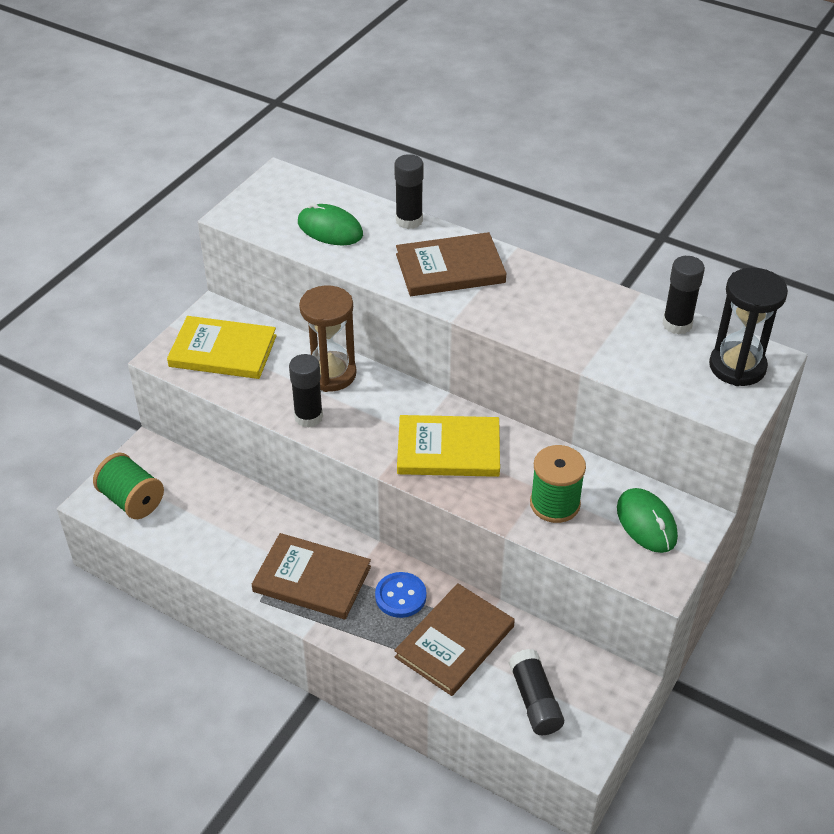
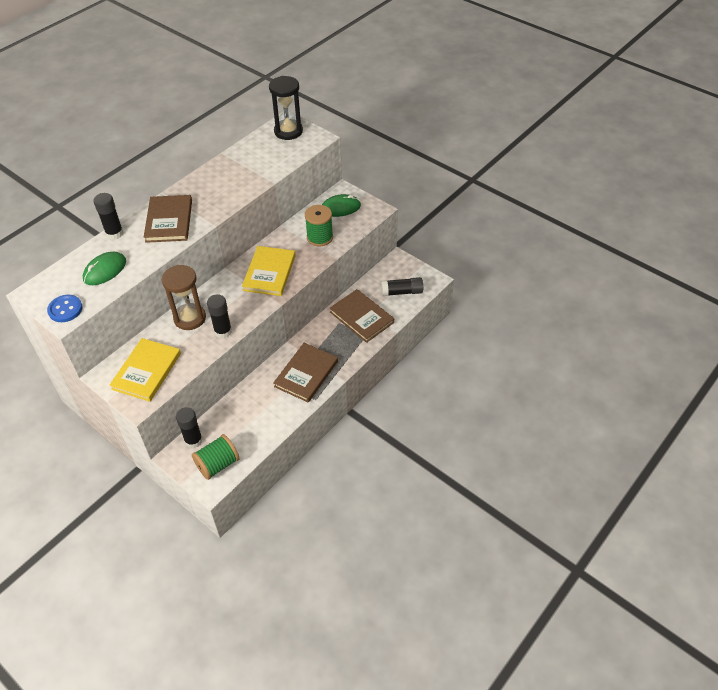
camera: 80 degrees left, 5 degrees up
(400, 596) = (327, 336): blue button -> blue button (65, 309)
(677, 324) = (250, 144): black glue stick -> black glue stick (193, 440)

